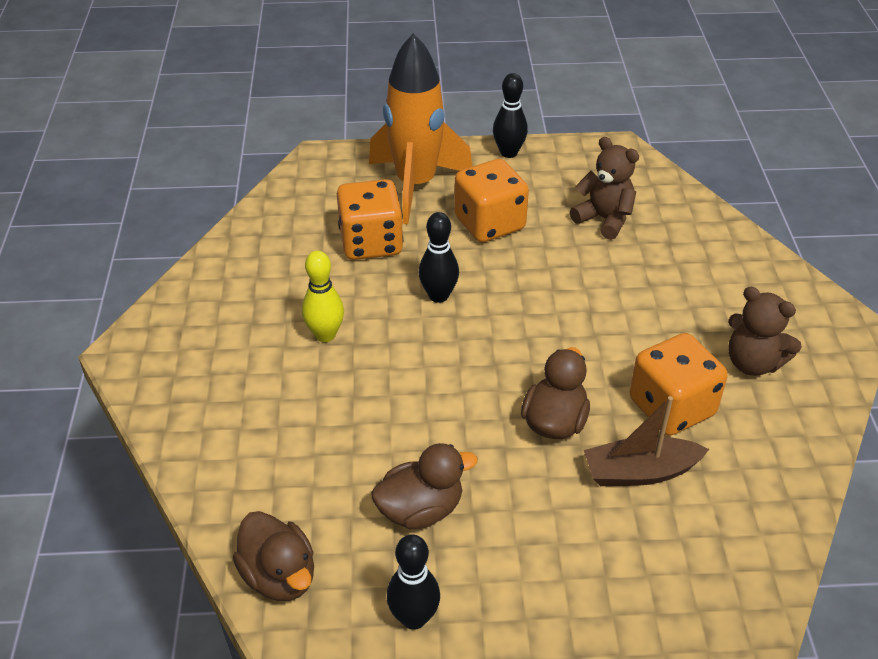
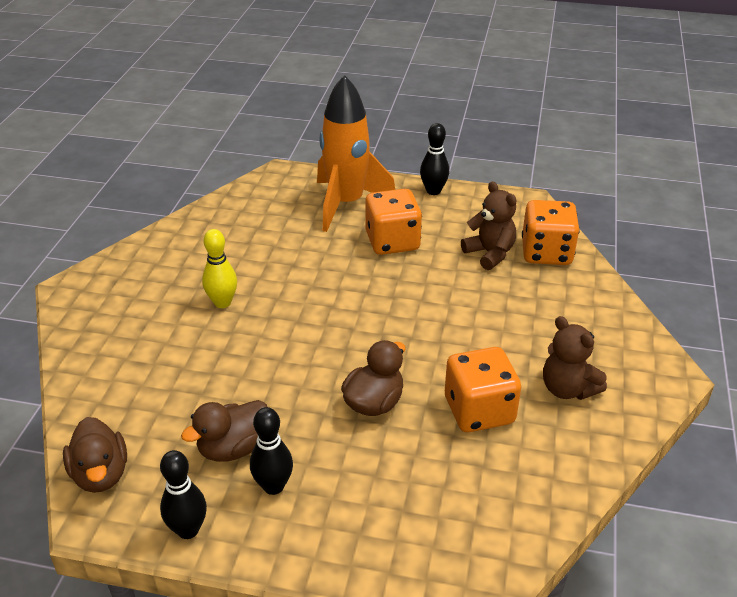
camera: 15 degrees right, 5 degrees down
(371, 243) = (290, 241): orange dice -> orange dice (546, 253)
(420, 510) = (233, 448): brown duck -> brown duck turned 150 degrees clockwise
(438, 296) = (325, 289): black bowling pin -> black bowling pin (273, 486)
(640, 472) = (427, 457): brown boat -> none

